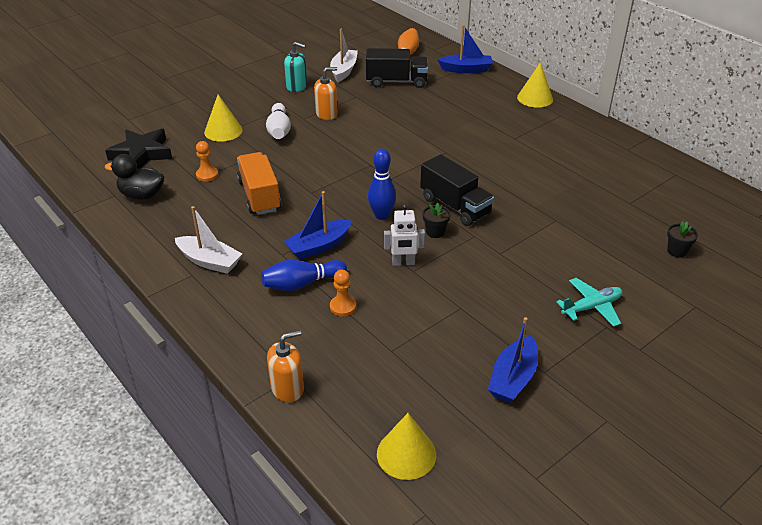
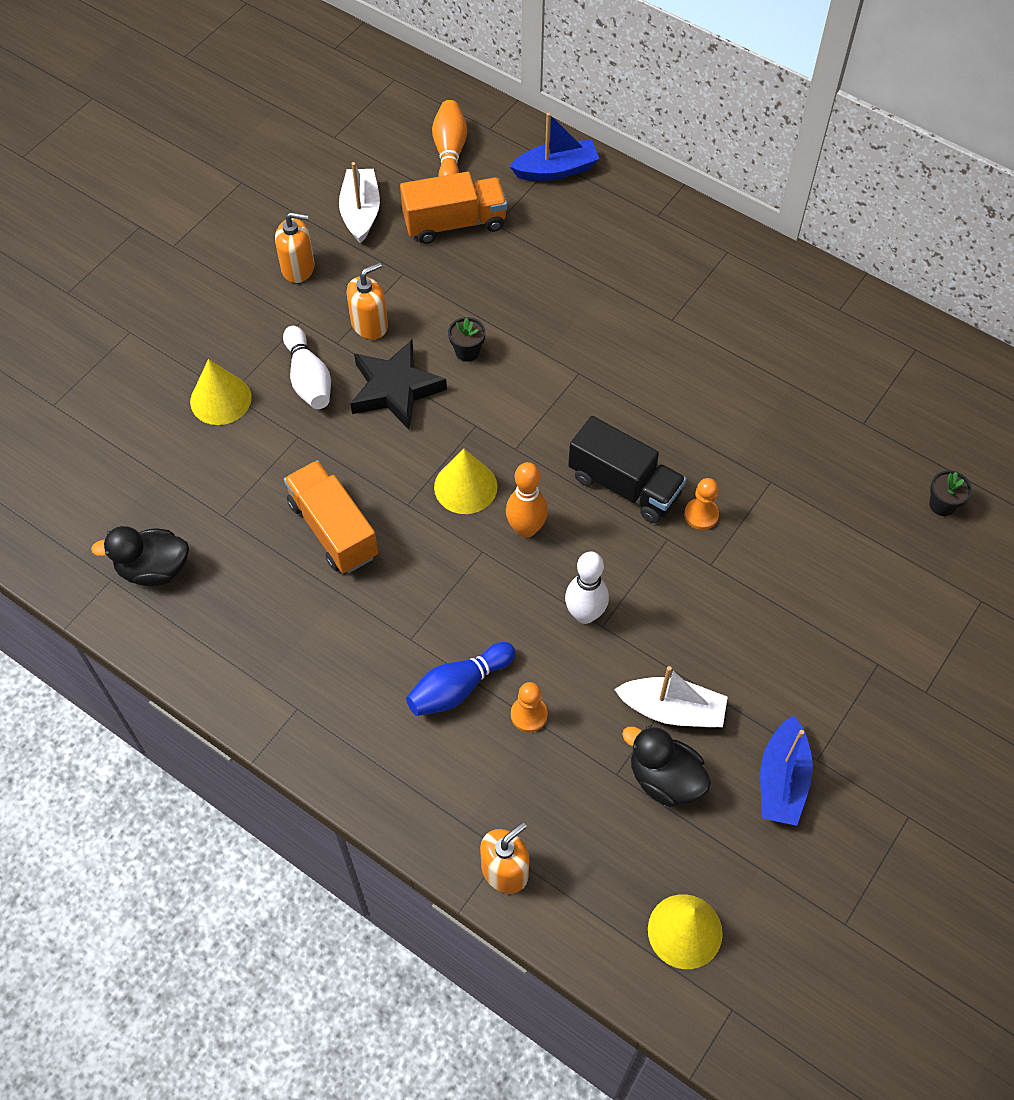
camera: 15 degrees left, 20 degrees up
(142, 153) = (112, 479): black star -> black star (395, 389)
(207, 175) = (236, 503): orange pawn -> orange pawn (701, 515)
(209, 261) = (312, 677): white boat -> white boat (672, 710)
(297, 86) = (298, 268): turquoise soap dispenser -> orange soap dispenser
(319, 246) = (457, 611): blue boat -> none
(381, 215) = (526, 529): blue bowling pin -> orange bowling pin
(396, 82) = (455, 223): black truck -> orange truck
(403, 263) = (585, 614): white robot -> white bowling pin
(425, 360) = (664, 779): none -> black duck
(435, 232) = (611, 544): black flower pot -> black flower pot (467, 351)
(535, 98) = (679, 219): yellow cone -> yellow cone (465, 486)
(591, 307) = (852, 635): turquoise plane -> none

